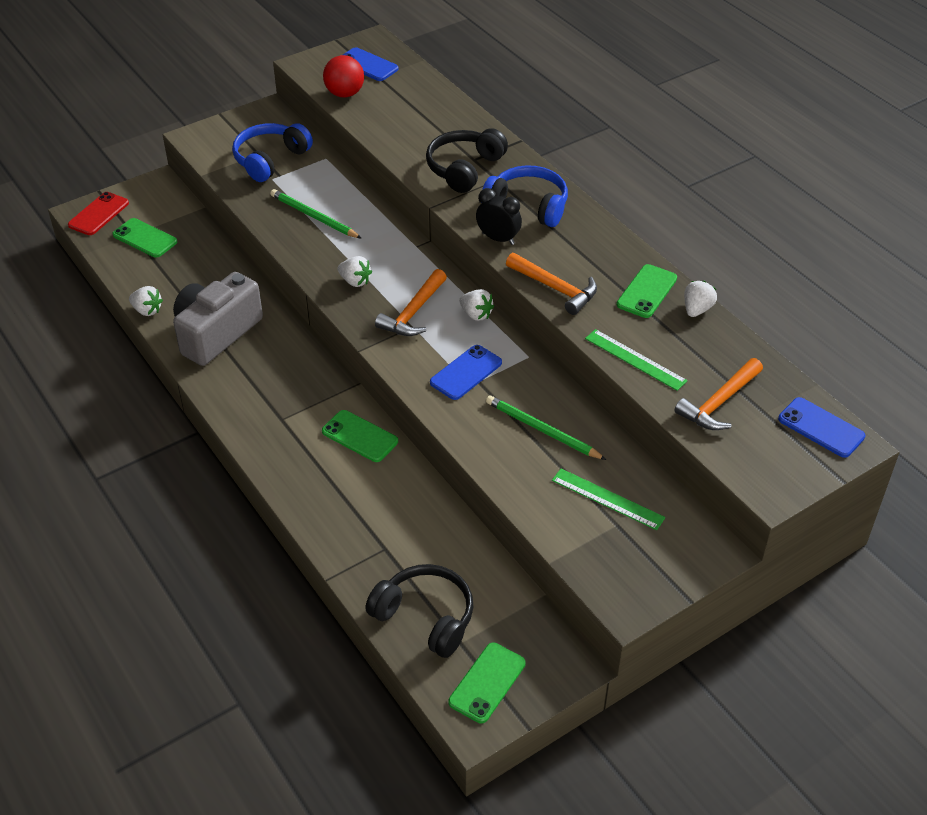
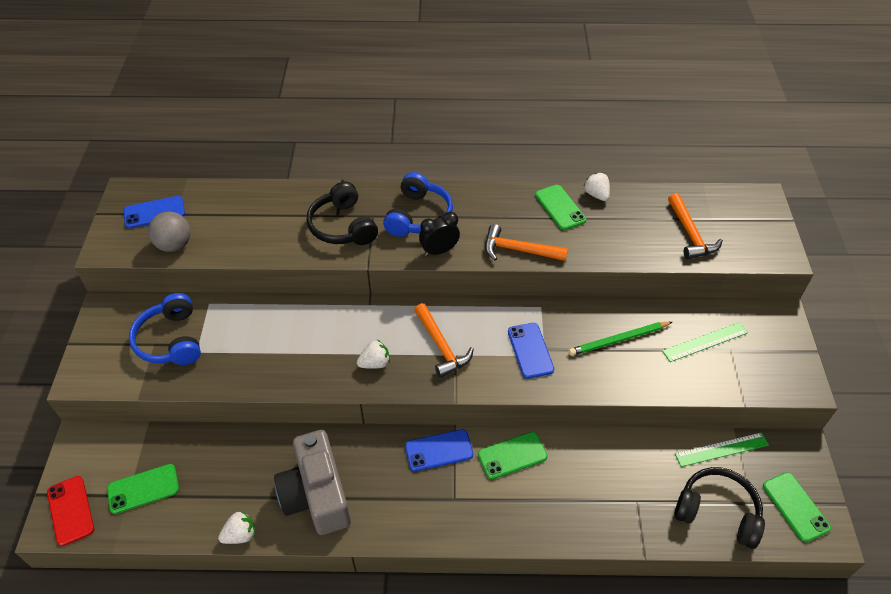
camera: 55 degrees left, 5 degrees up
(313, 217) = (273, 349): green pencil -> none
(344, 94) = (174, 245): red ball -> grey ball
(425, 617) = (717, 512): black headphones -> black headphones turned 45 degrees clockwise
(476, 314) = (474, 311): white strawberry -> none
(528, 206) = (418, 216): blue headphones -> blue headphones turned 135 degrees clockwise
(555, 288) = (518, 250): orange hammer -> orange hammer turned 150 degrees counterclockwise
(635, 359) = (621, 250): green ruler -> green ruler (721, 449)
(821, 428) = (742, 203): blue phone -> blue phone (439, 450)

